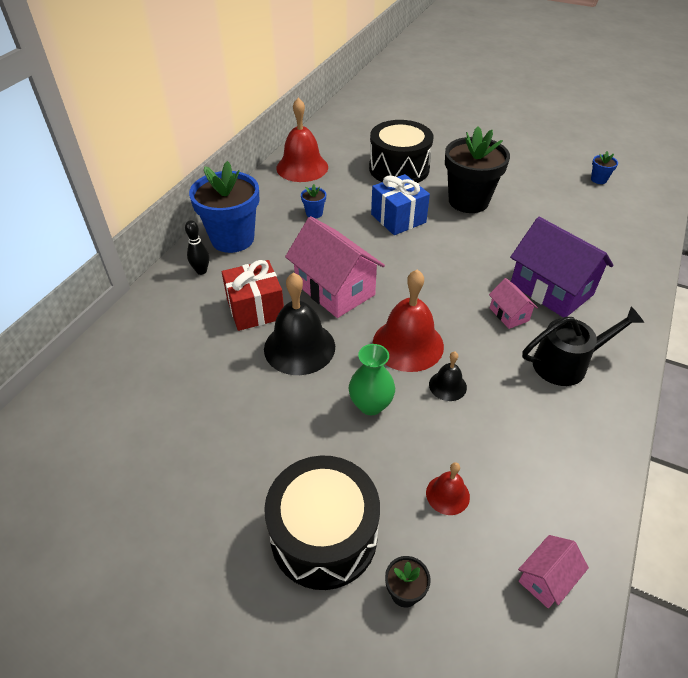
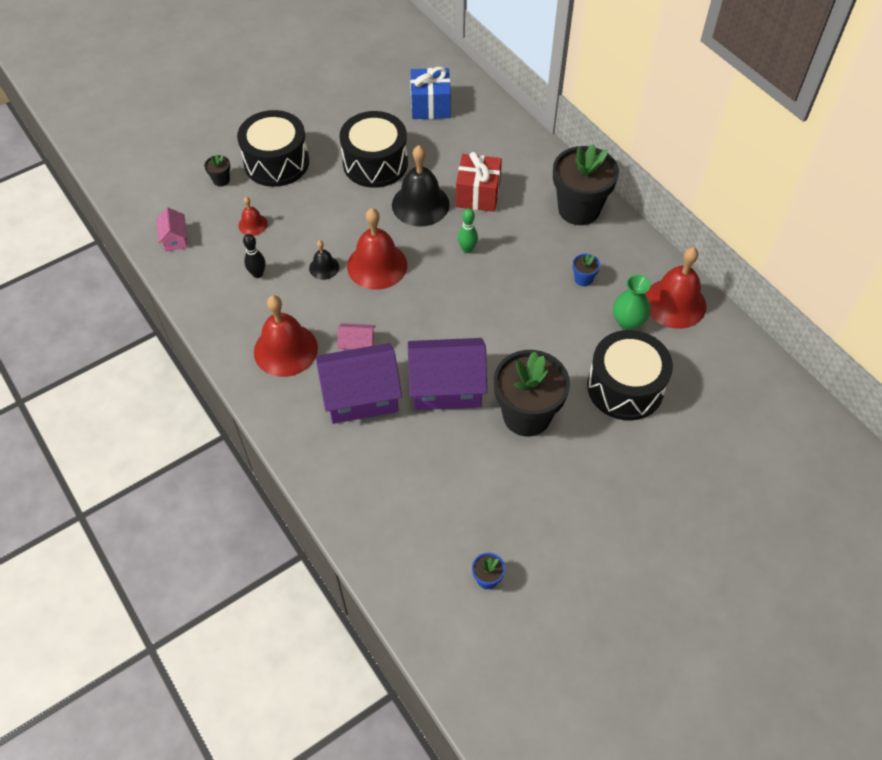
camera: 120 degrees right, 10 degrees up
(201, 271) = (546, 178): black bowling pin -> black bowling pin (258, 274)
(232, 239) = (579, 209): blue flower pot -> black flower pot
(259, 418) = (375, 163): none -> black drum
(335, 289) = (467, 249): pink house -> green bowling pin
(370, 405) = (342, 220): green vase -> green vase (628, 322)
(398, 218) = (534, 339): blue gift -> blue gift (430, 106)
(489, 246) = (446, 387): none -> purple house
(566, 363) = (285, 349): black watering can -> red bell

